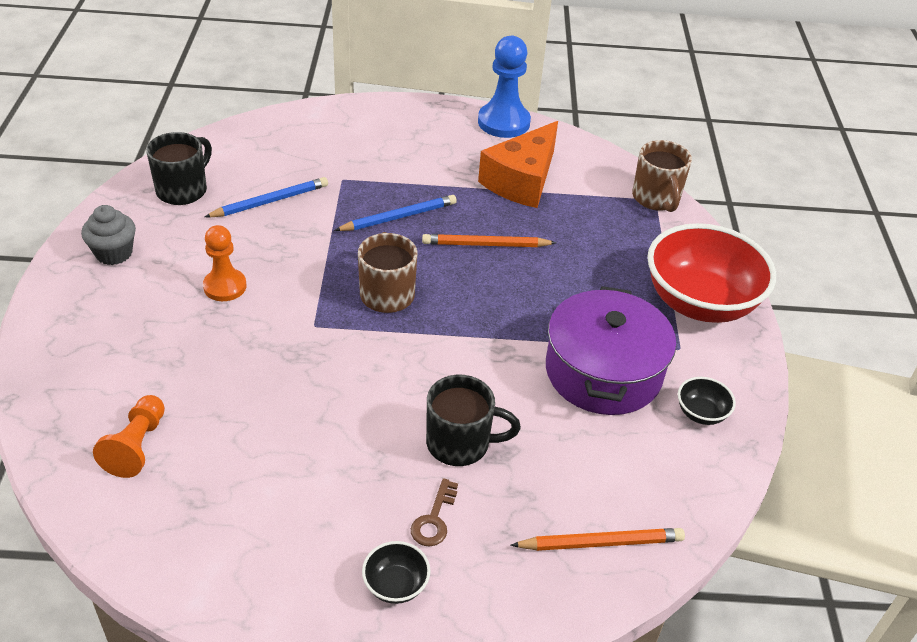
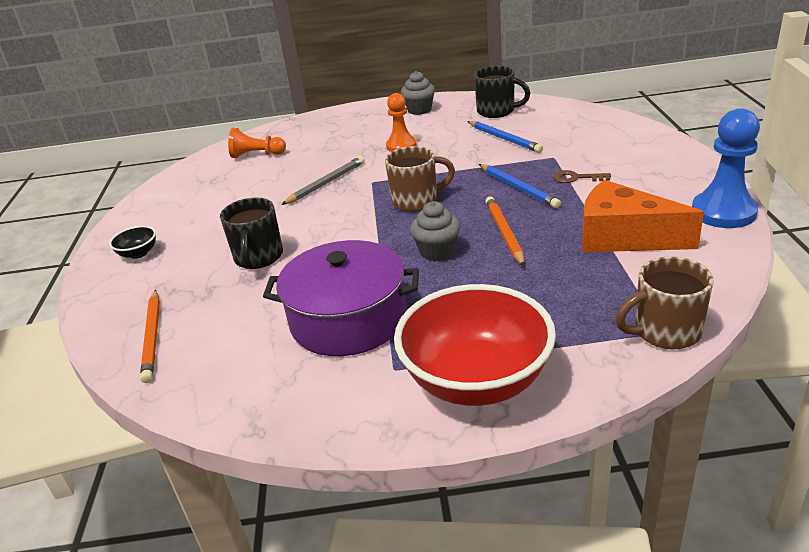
camera: 90 degrees right, 10 degrees down
(292, 369) = (326, 183): none -> grey pencil
(434, 519) = (189, 258): brown key -> brown key (576, 178)
(503, 295) = (437, 252): none -> grey cupcake
(701, 413) = (299, 389): black bowl -> none

